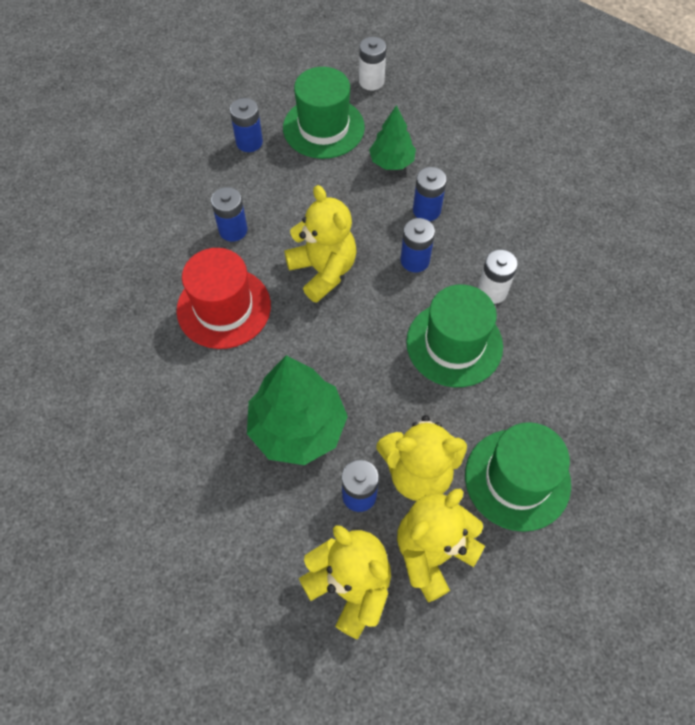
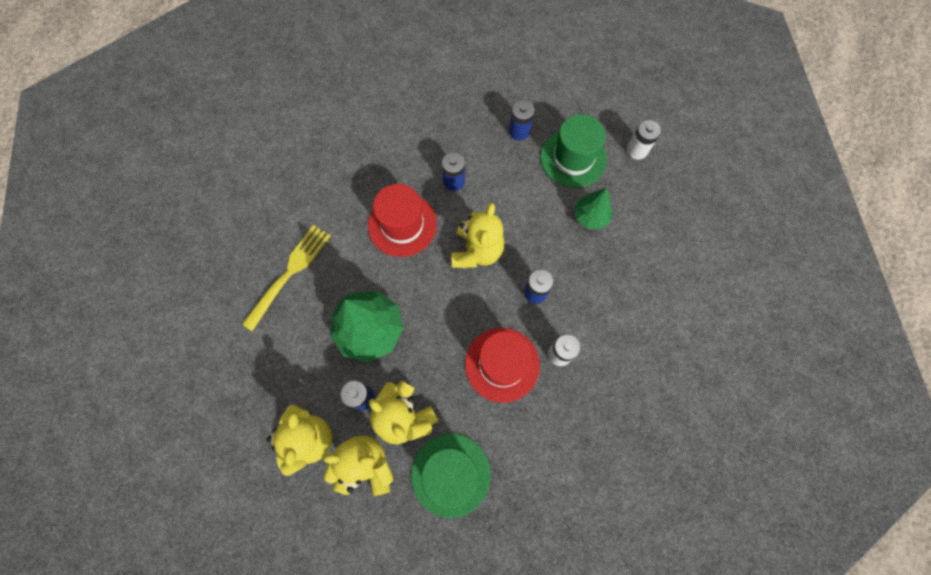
camera: 45 degrees right, 10 degrees up
(151, 452) = (289, 273): none -> yellow fork
(426, 210) = (577, 267): blue battery -> none
(454, 344) = (502, 364): green hat -> red hat

